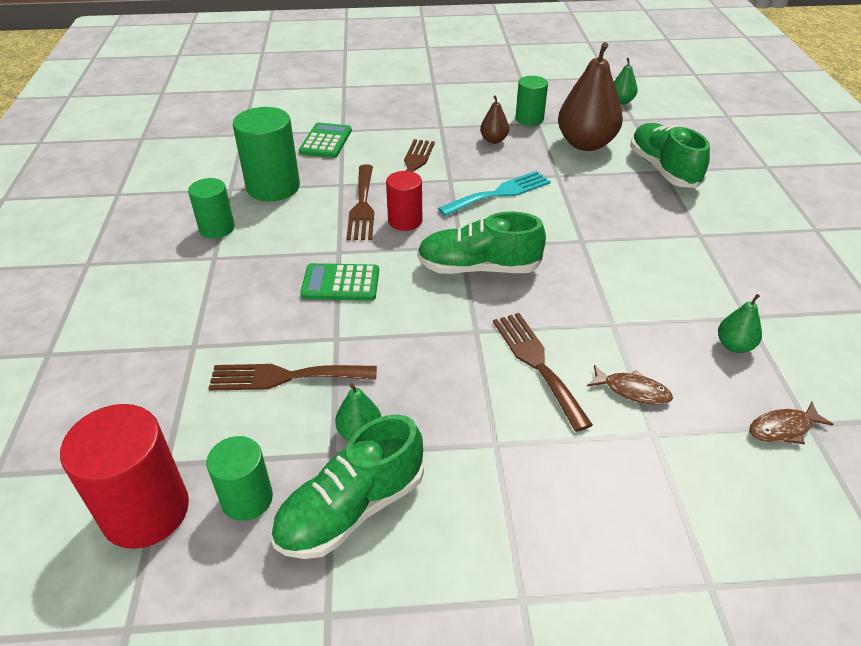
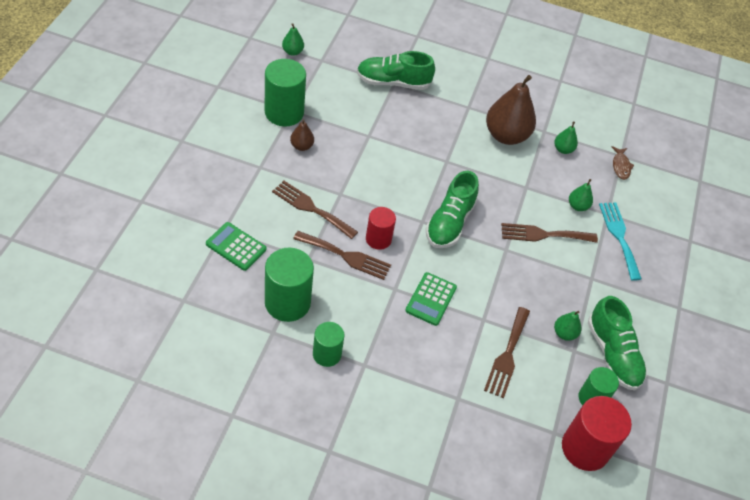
camera: 75 degrees left, 10 degrees up
(499, 193) = (373, 175): turquoise fork -> turquoise fork (619, 236)
(529, 119) = (284, 112): green cylinder -> green cylinder, size x1.64
(585, 144) = (338, 101): brown pear -> brown pear (506, 135)
(632, 390) = (577, 206): brown fish -> green pear

